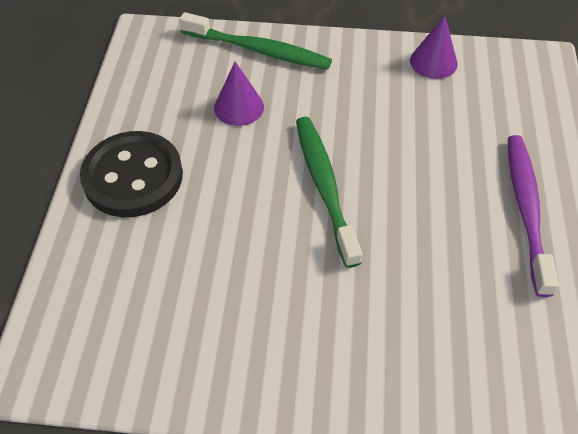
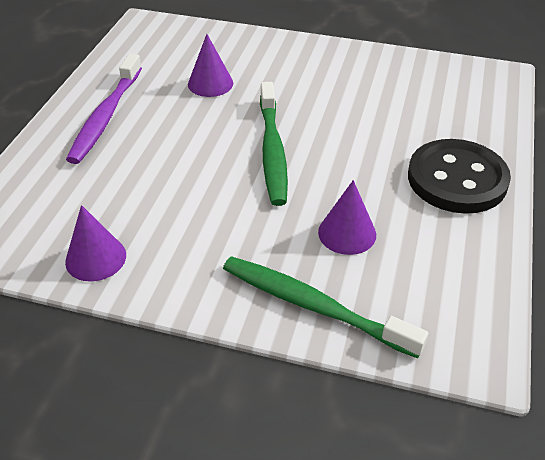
camera: 170 degrees left, 10 degrees down
(434, 286) = (210, 83): none -> purple cone

